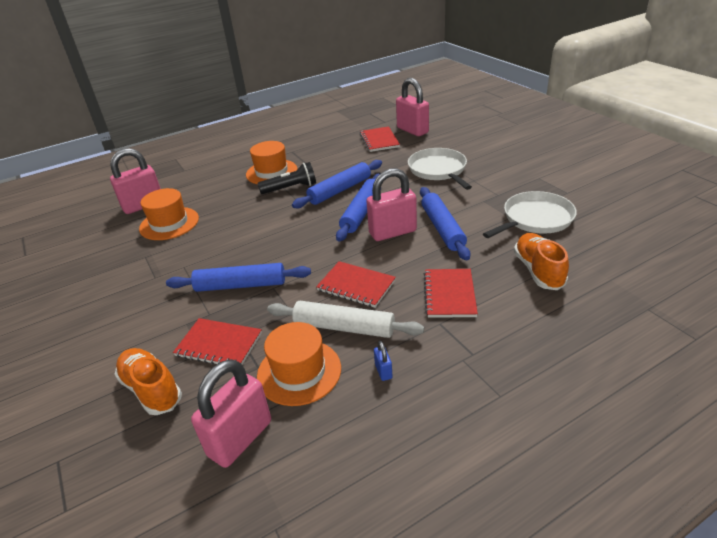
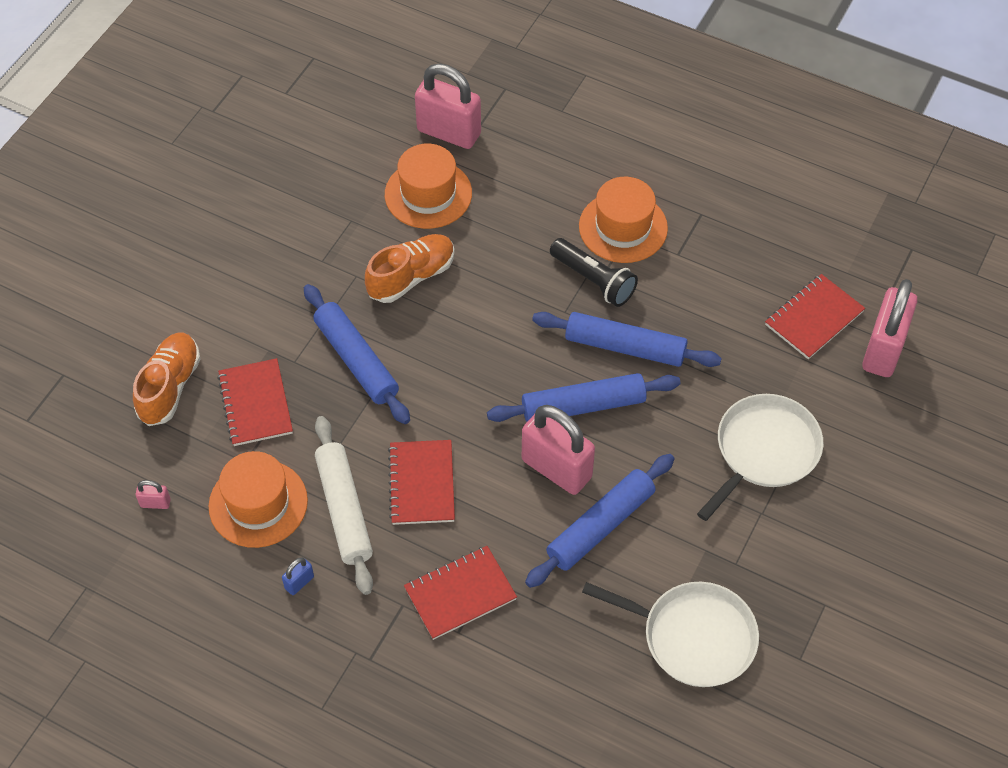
camera: 55 degrees right, 20 degrees up
(240, 438) = (155, 503): pink padlock -> pink padlock, size x0.41
(538, 271) = (564, 679): orange shoe -> orange shoe (411, 277)

